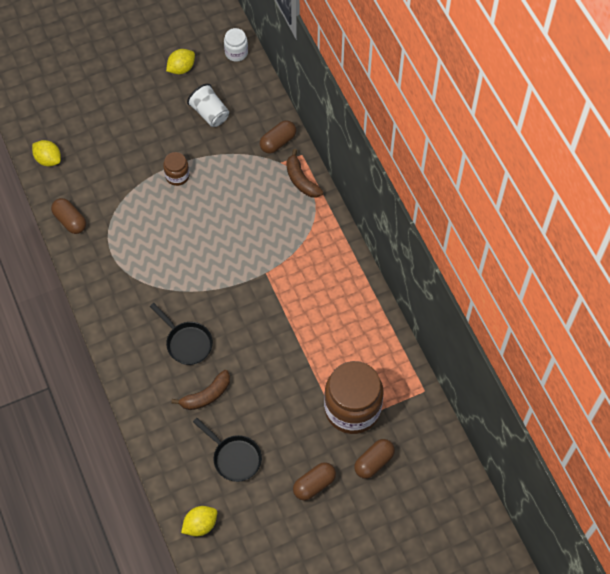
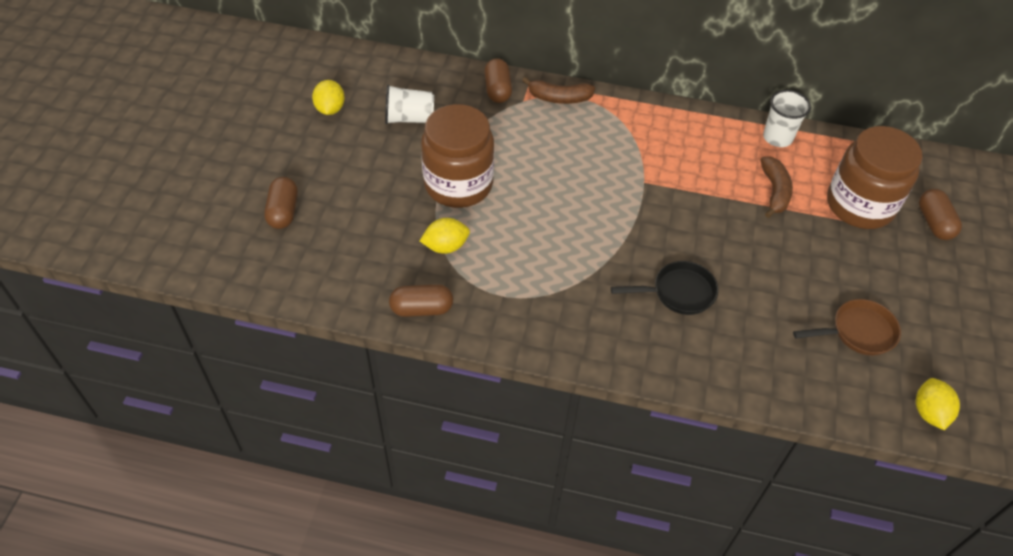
camera: 55 degrees left, 10 degrees down
(48, 159) = (317, 282): yellow lemon -> yellow lemon (445, 246)
(177, 176) = (458, 184): brown jar -> brown jar, size x2.12
(206, 395) = (760, 313): brown banana -> brown banana (774, 191)
(234, 457) = (858, 332): black pan -> brown pan
(236, 53) = (360, 61): white jar -> none
(314, 484) = (933, 283): brown capsule -> brown capsule (283, 211)
(377, 327) = (777, 137): none -> white cup

